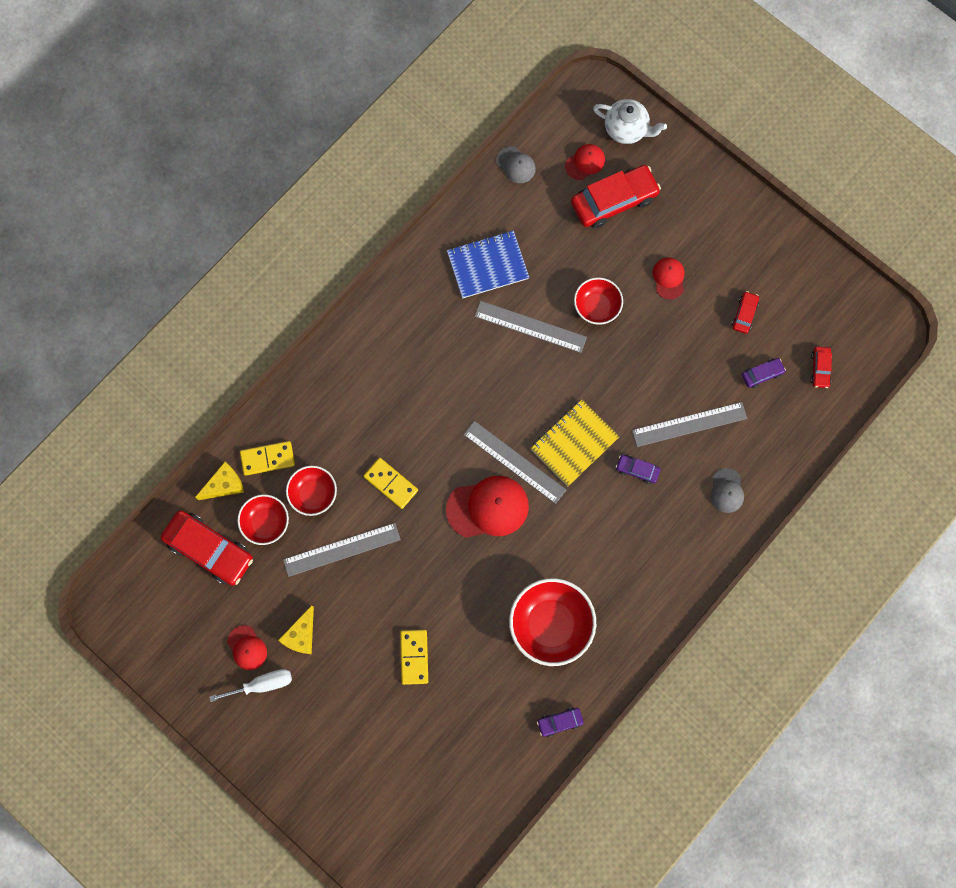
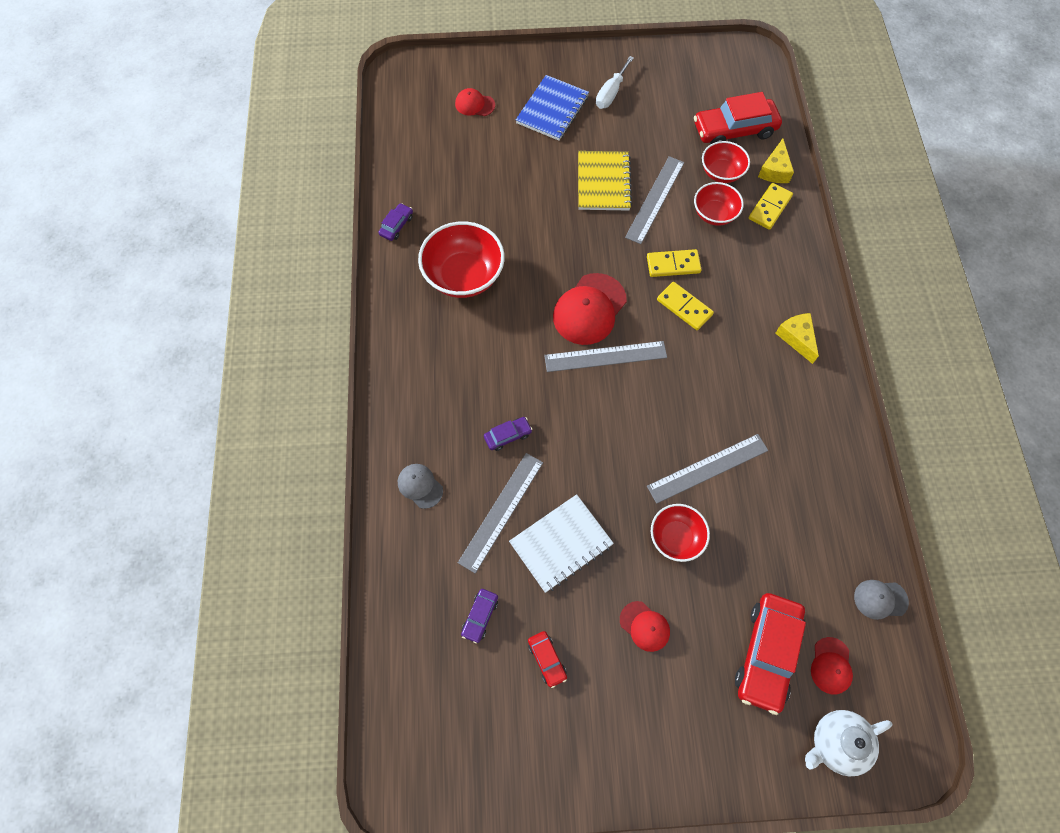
camera: 135 degrees right, 10 degrees down
(247, 648) = (644, 102): red cap -> red cap (474, 104)
(301, 635) = (620, 134): yellow cheese -> yellow cheese (796, 338)
(414, 657) = (535, 181): yellow domino -> yellow domino (684, 307)
(487, 265) = (796, 485): blue notebook -> blue notebook (552, 110)
(574, 443) = (576, 410): yellow notebook -> yellow notebook (603, 182)
(671, 369) = (561, 544): none -> white notebook
(820, 369) = (432, 674): red car -> none

